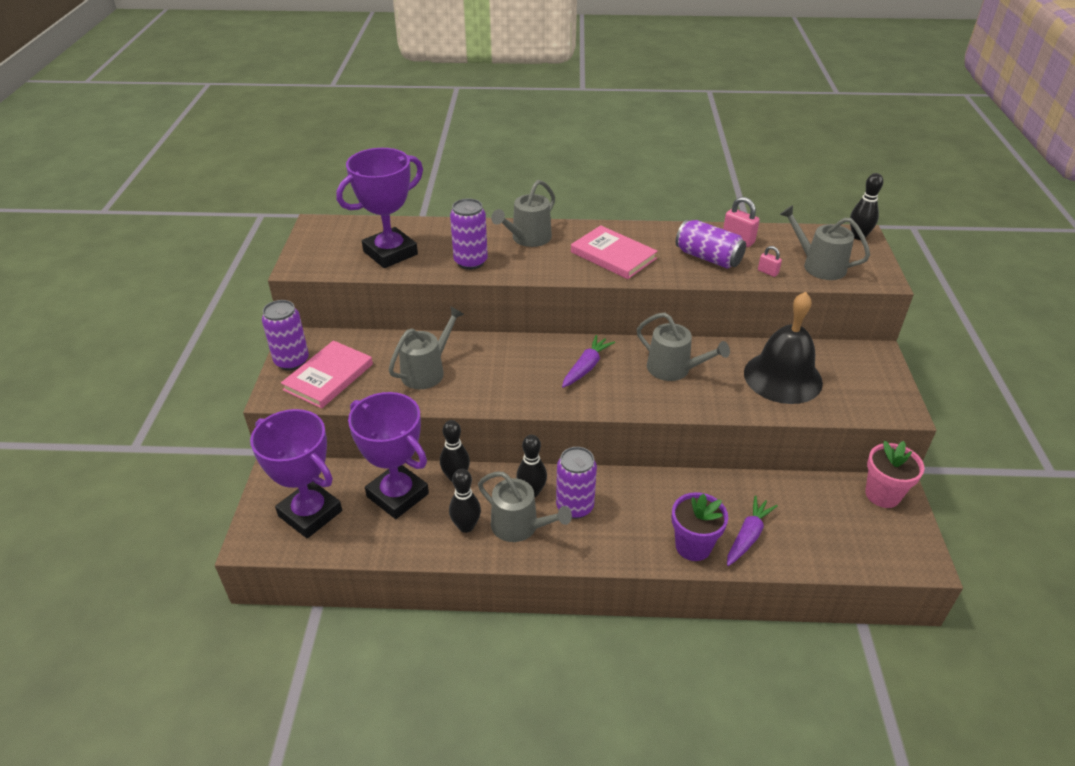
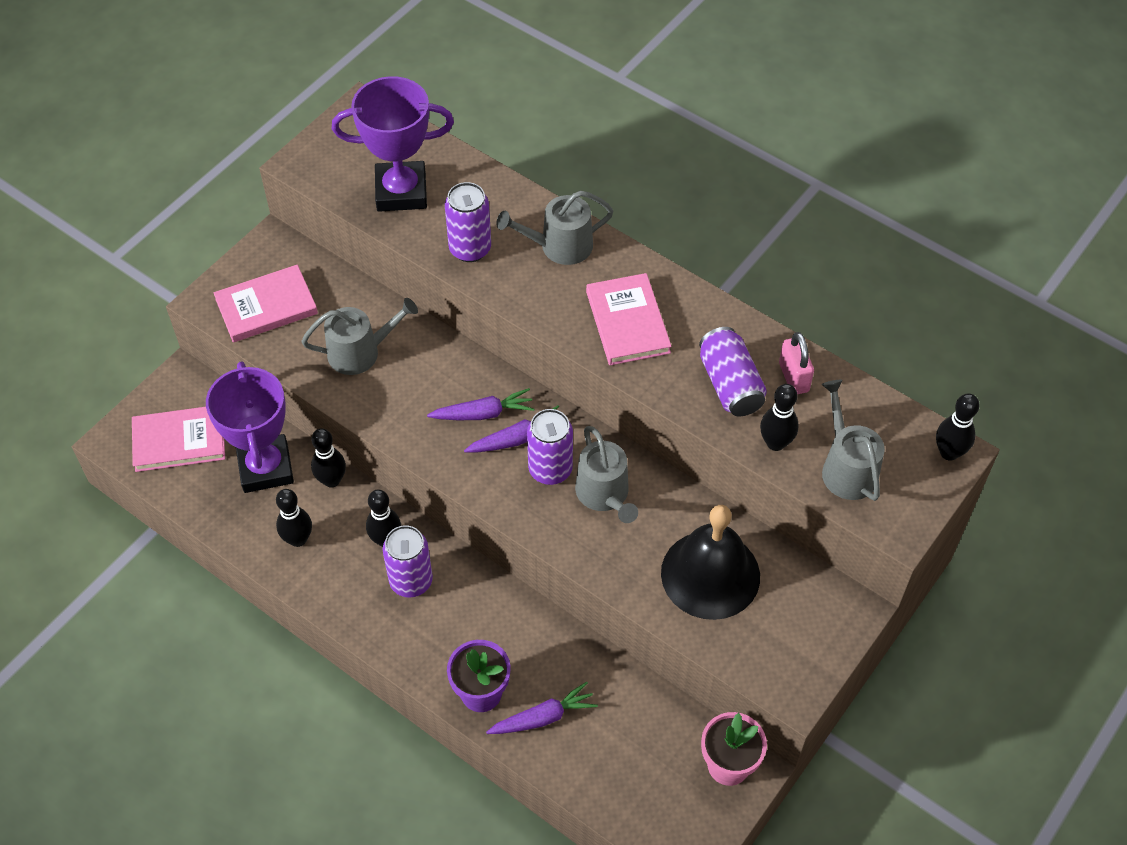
camera: 35 degrees right, 15 degrees up
(292, 361) = (248, 267): purple can -> purple can (550, 469)
(310, 513) = (179, 441): purple trophy -> pink book
(519, 526) = (344, 569): grey watering can -> none
(548, 365) = (483, 413): none -> purple carrot
(768, 272) = (775, 443): pink padlock -> black bowling pin

